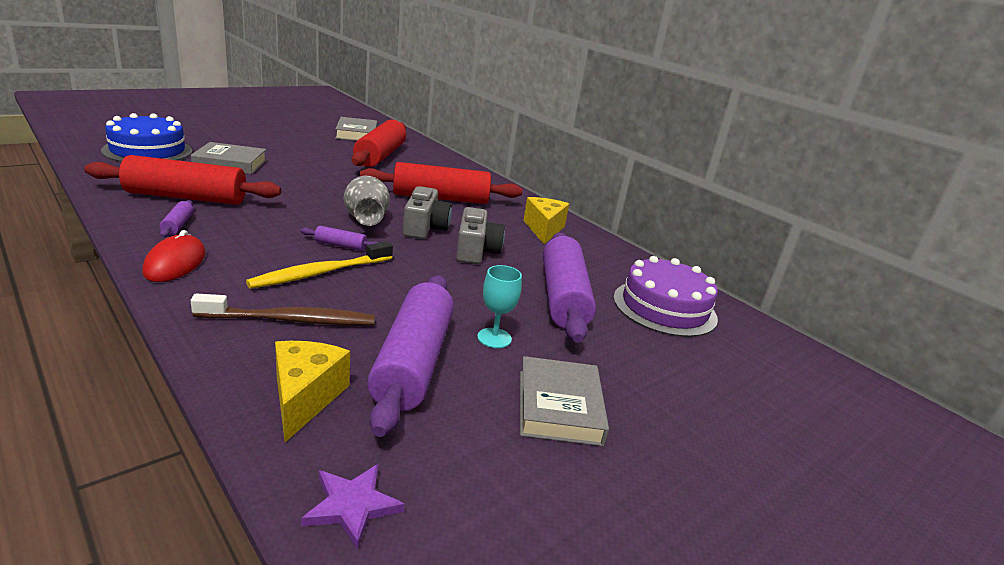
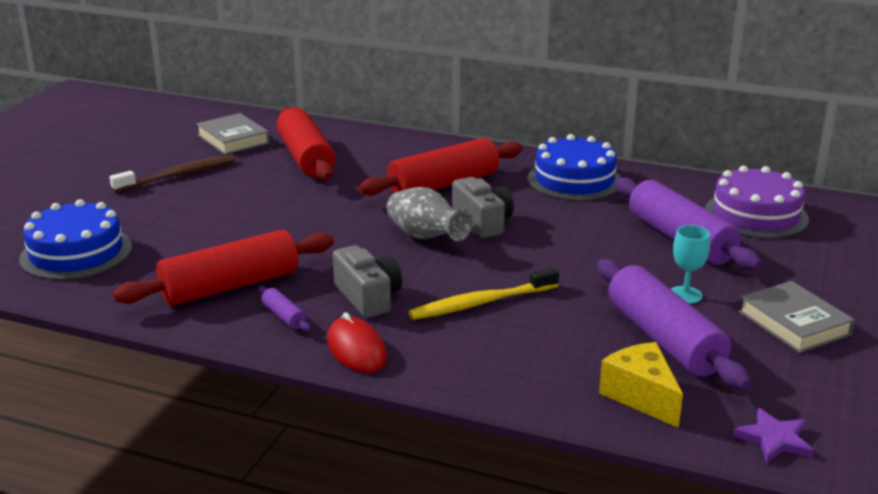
camera: 25 degrees left, 0 degrees up
(230, 163) = (188, 231): grey book -> none
(291, 320) = (532, 350): brown toothbrush -> brown toothbrush (178, 175)
(320, 273) = (481, 303): yellow toothbrush -> yellow toothbrush turned 45 degrees clockwise
(340, 245) = (450, 271): purple rolling pin -> none
(476, 250) = (557, 226): grey camera -> grey camera (368, 297)
(544, 229) = (574, 180): yellow cheese -> blue cake

